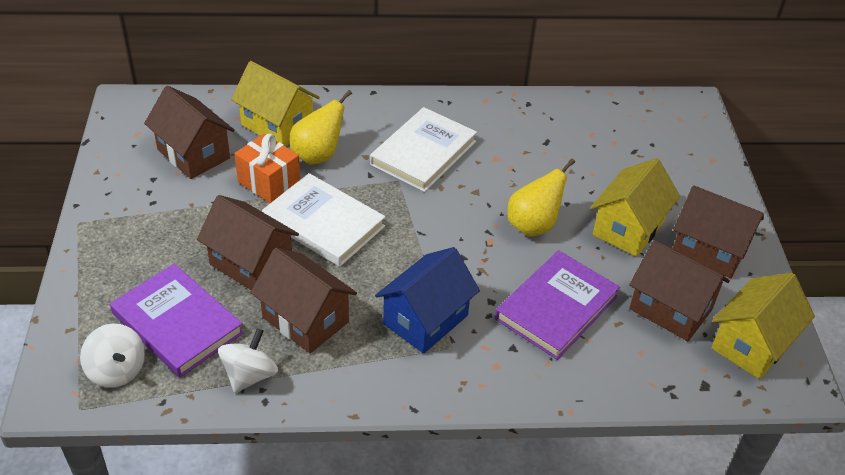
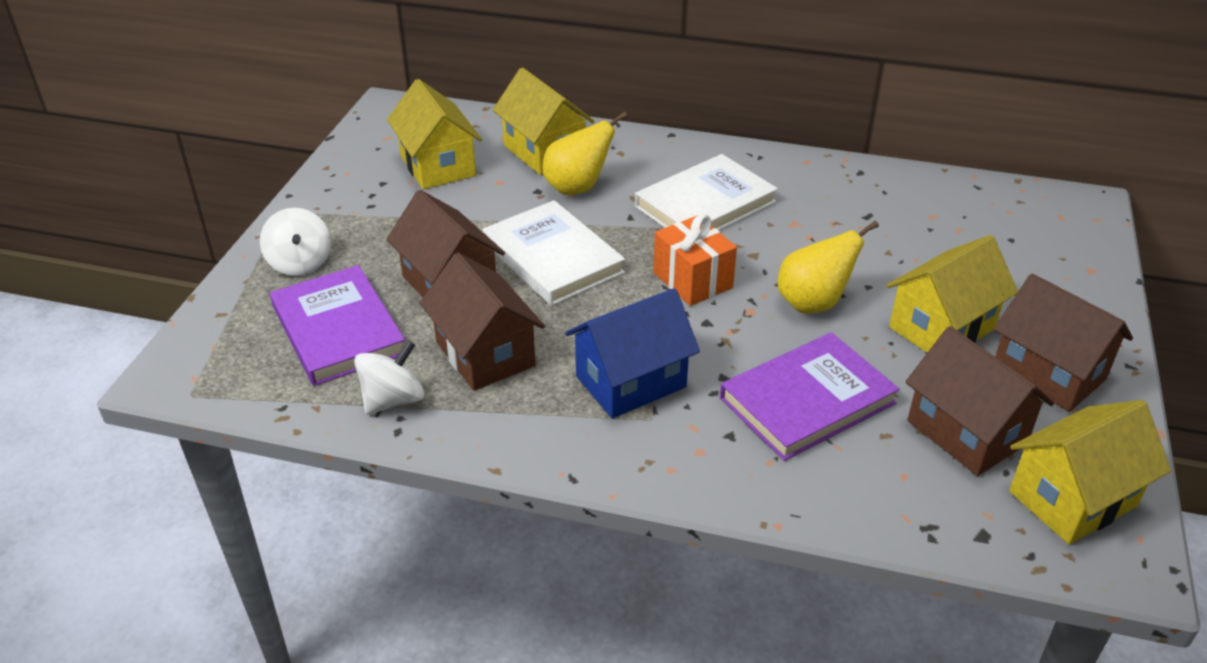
camera: 20 degrees right, 5 degrees down
(117, 370) = (249, 364): white spinning top -> white spinning top (300, 263)
(193, 154) = (438, 166): brown house -> yellow house
(269, 183) = (508, 207): orange gift -> orange gift (692, 280)

